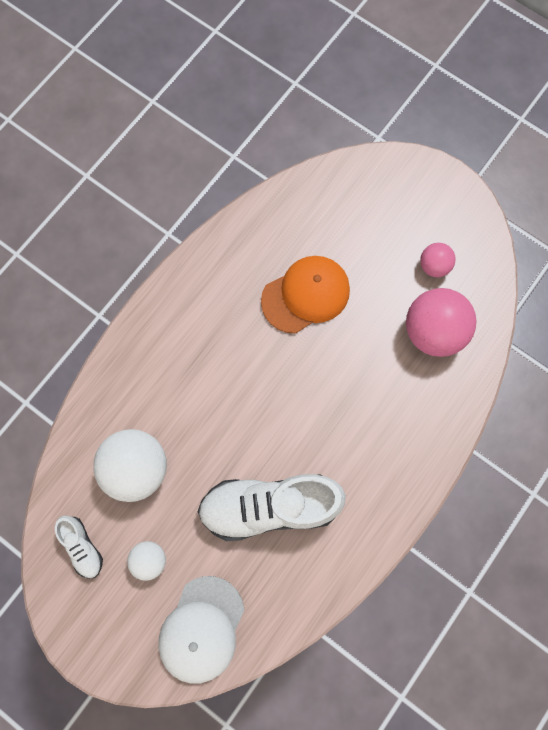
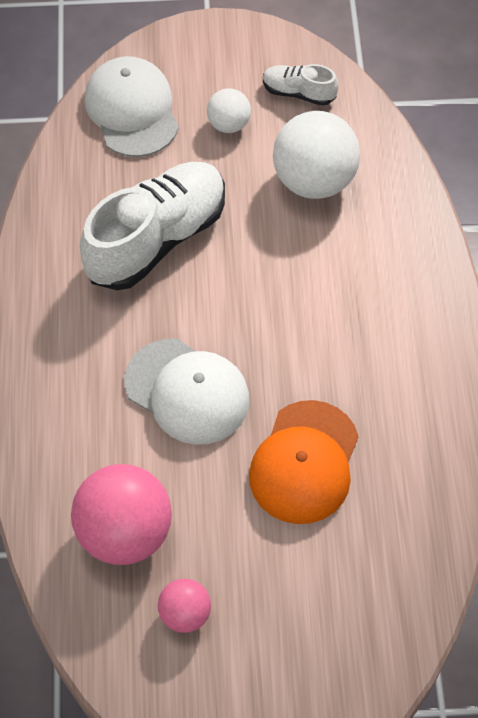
camera: 140 degrees right, 15 degrees down
(334, 386) = (187, 391): none -> white cap

